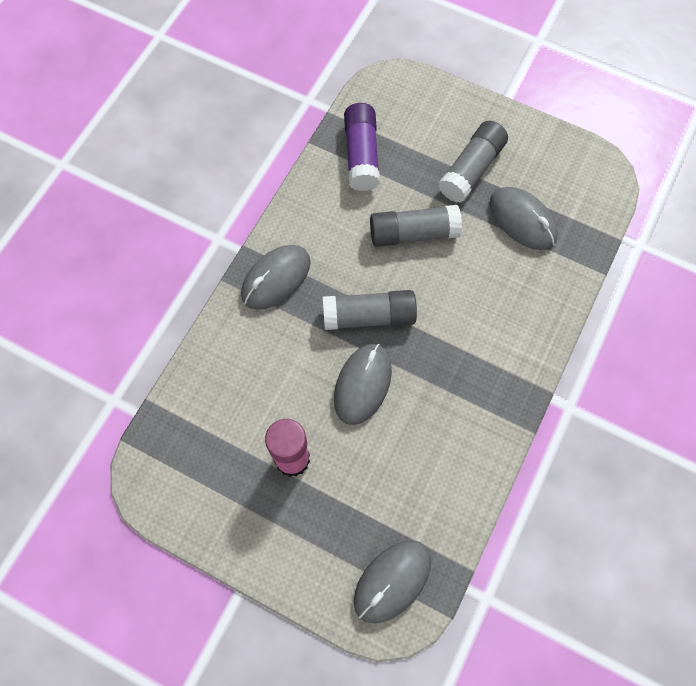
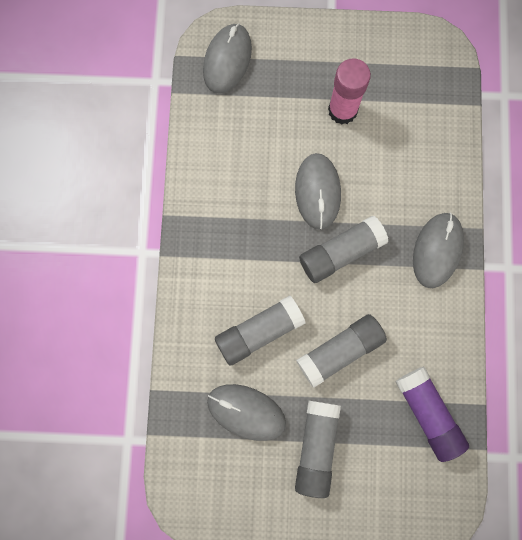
camera: 155 degrees right, 10 degrees up
(482, 280) = (259, 332): none -> grey glue stick

